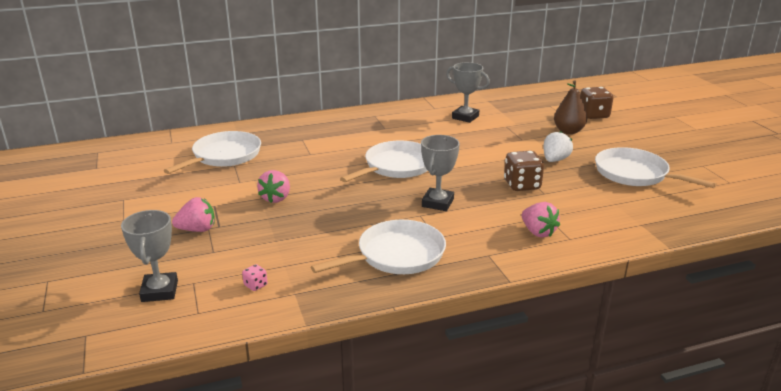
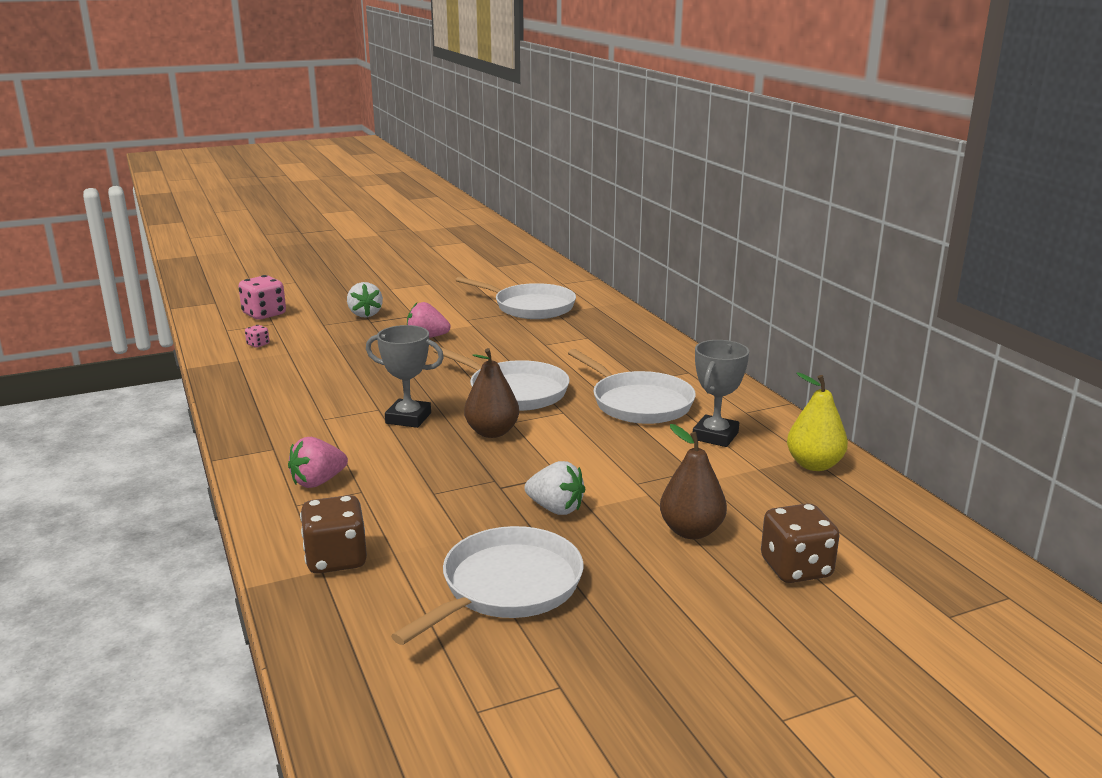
camera: 85 degrees right, 5 degrees down
(159, 291) = (264, 314): grey trophy -> pink dice
(197, 229) = (365, 314): pink strawberry -> white strawberry
(397, 255) = (290, 399): white pan -> white pan (639, 403)
(460, 175) = (492, 432): none -> brown pear
(497, 101) = (814, 465): none -> yellow pear
(522, 185) = (459, 476): brown dice -> brown dice (336, 559)

